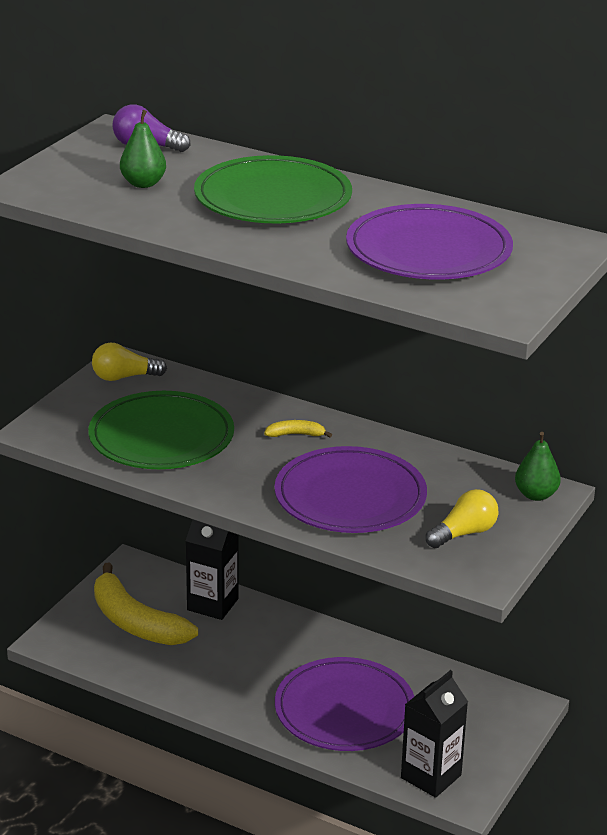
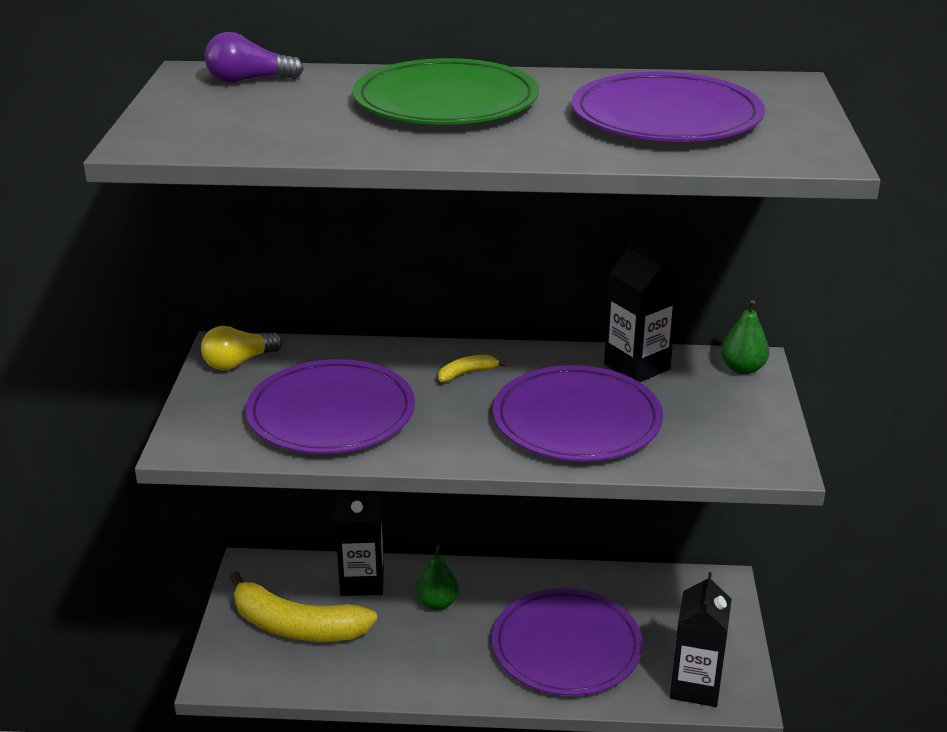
camera: 25 degrees left, 0 degrees up
(143, 184) = (287, 114): green pear -> green pear (437, 603)
(161, 437) = (331, 413): green plate -> purple plate
(444, 468) = (637, 367): none -> black carton
(464, 533) = (717, 425): yellow light bulb -> none

